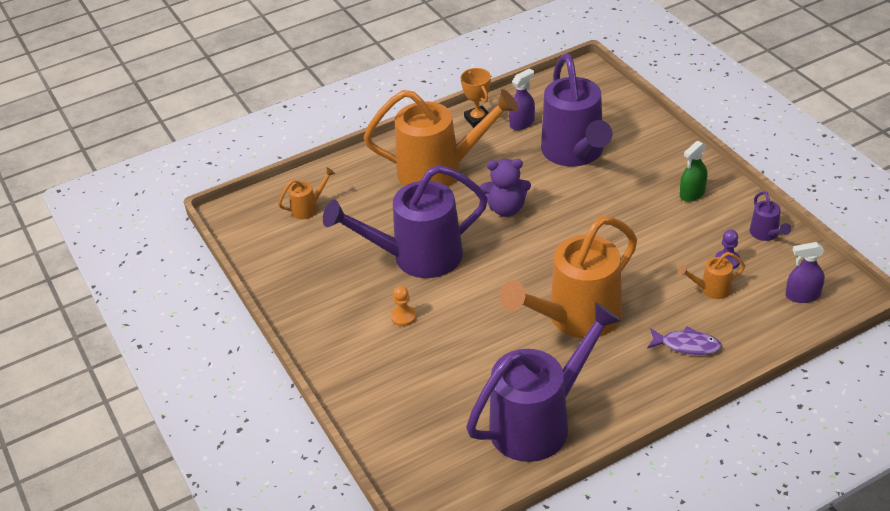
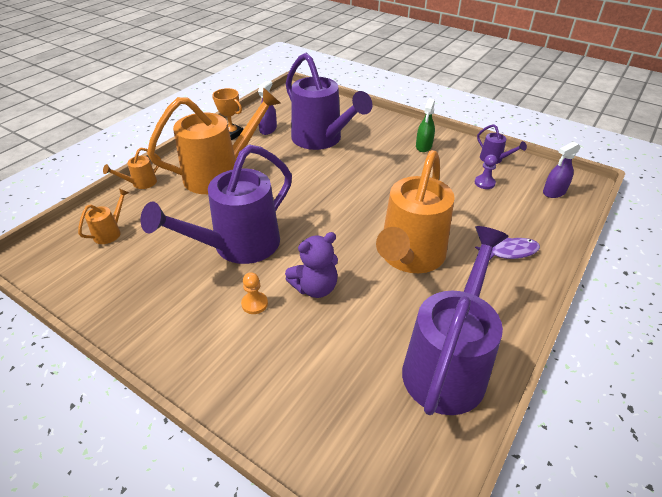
camera: 30 degrees left, 0 degrees up
(506, 209) = (293, 189): purple teddy bear -> purple teddy bear (315, 288)
(711, 289) = (491, 205): orange watering can -> orange watering can (140, 183)

